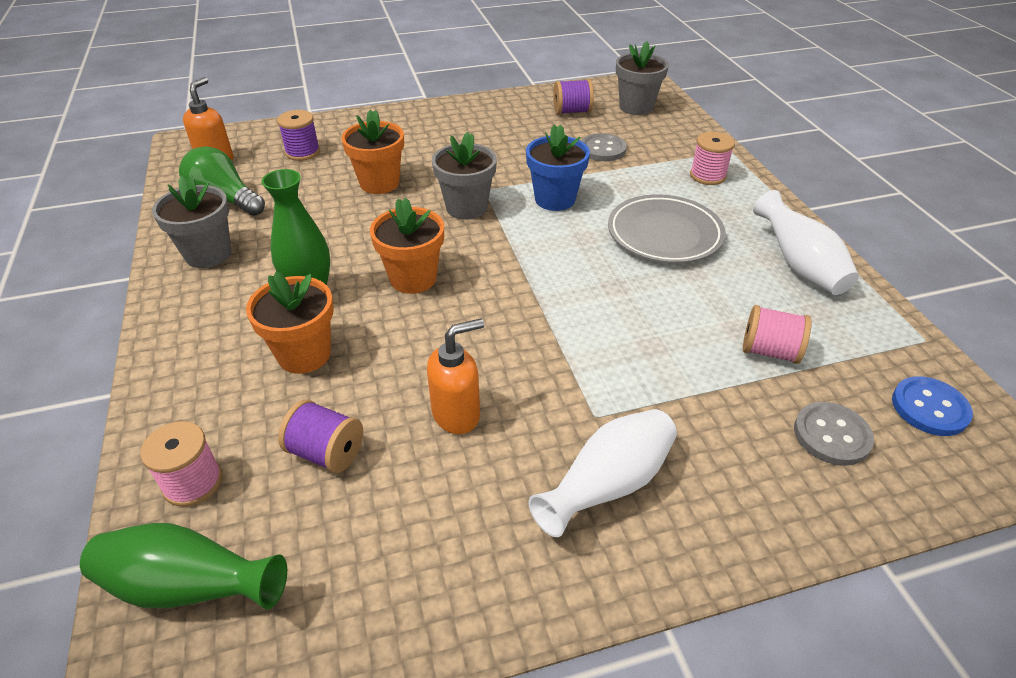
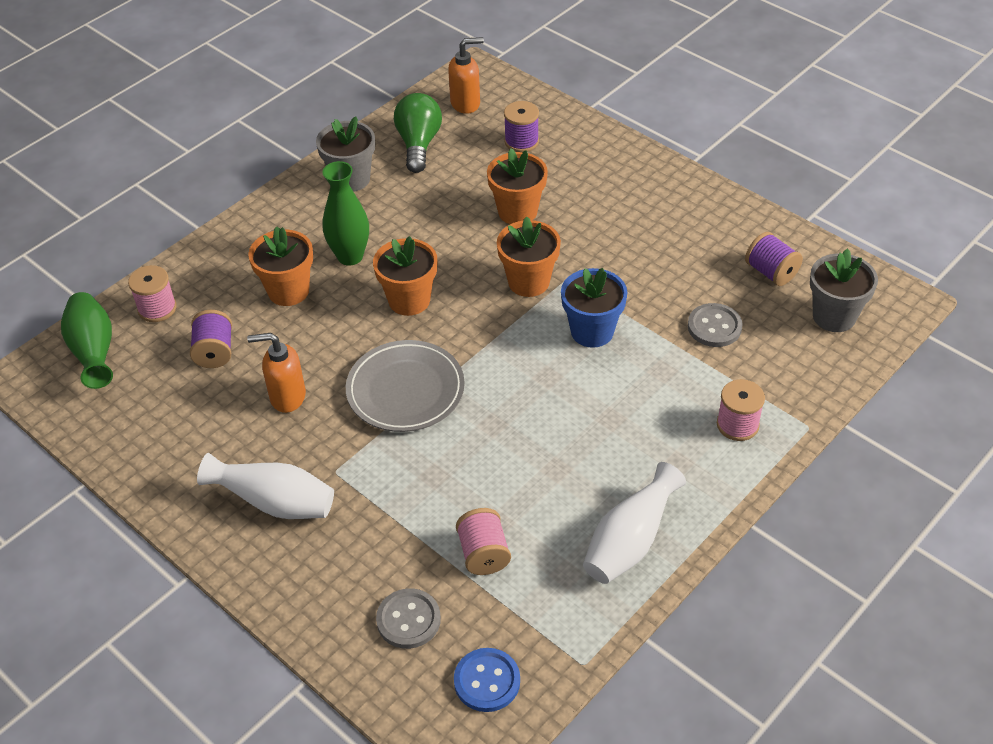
camera: 60 degrees right, 5 degrees up
(457, 414) = (287, 397): orange soap dispenser -> orange soap dispenser turned 150 degrees clockwise
(466, 207) = (528, 282): grey flower pot -> orange flower pot
(664, 234) = (600, 428): grey plate -> grey plate (405, 390)

